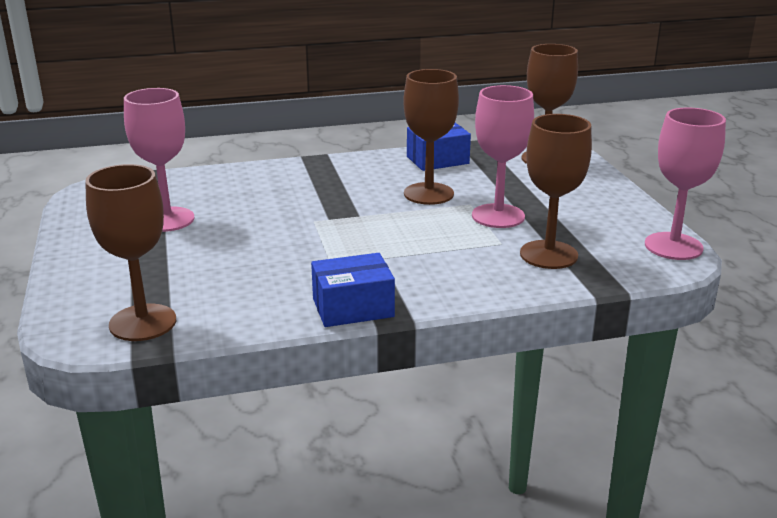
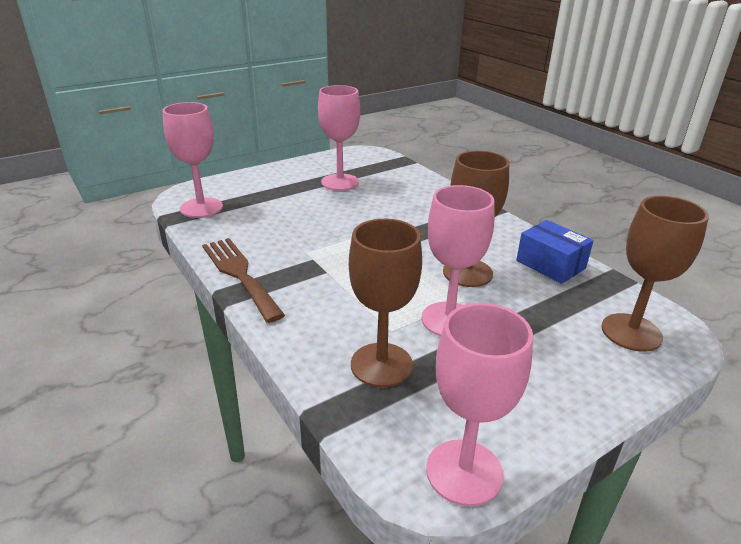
camera: 70 degrees right, 5 degrees up
(143, 323) = (201, 208): brown goblet -> pink goblet
(353, 308) = (239, 274): blue box -> brown fork

